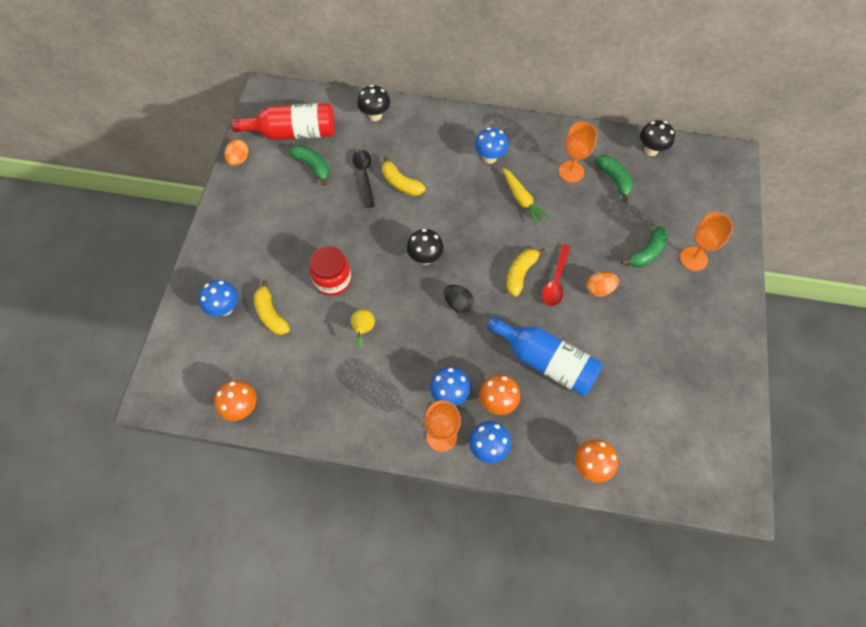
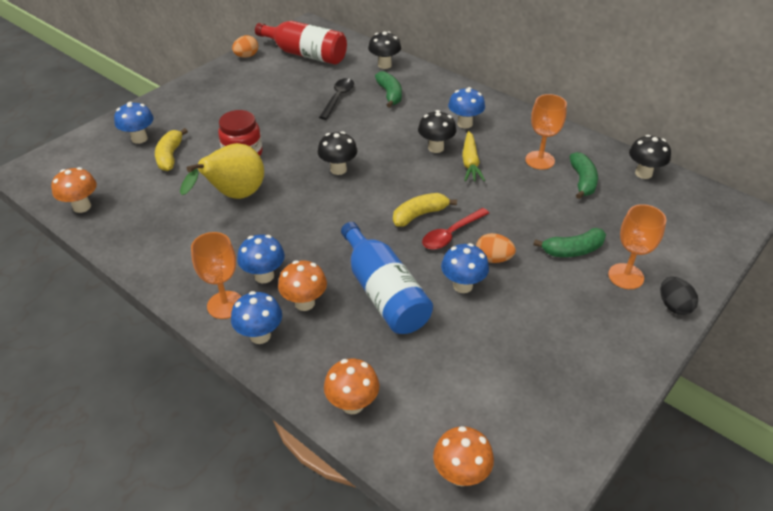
camera: 30 degrees right, 20 degrees down
(313, 166) = (300, 79): green banana -> green banana (390, 94)
(363, 330) = (234, 197): yellow pear -> yellow pear, size x2.11
(400, 183) = (365, 113): yellow banana -> none
(458, 303) = (338, 213): black egg -> black egg (673, 306)
(485, 196) = (436, 148): none -> black mushroom
(594, 325) = (462, 285): none -> blue mushroom
(689, 477) = (460, 474): none -> orange mushroom

